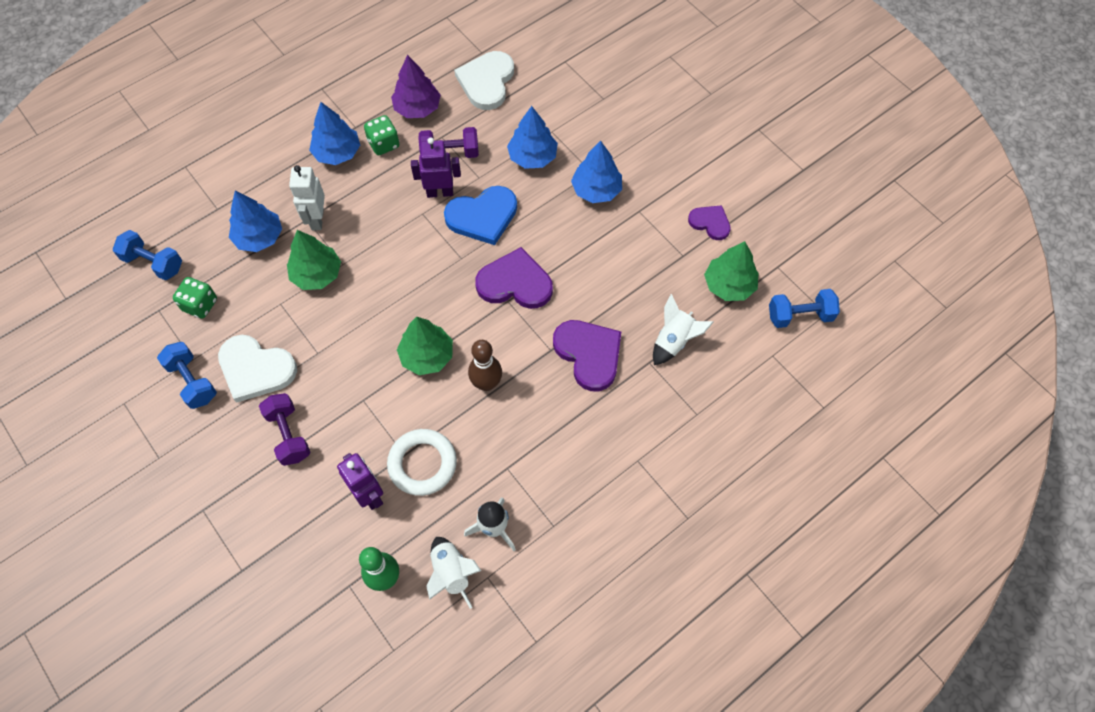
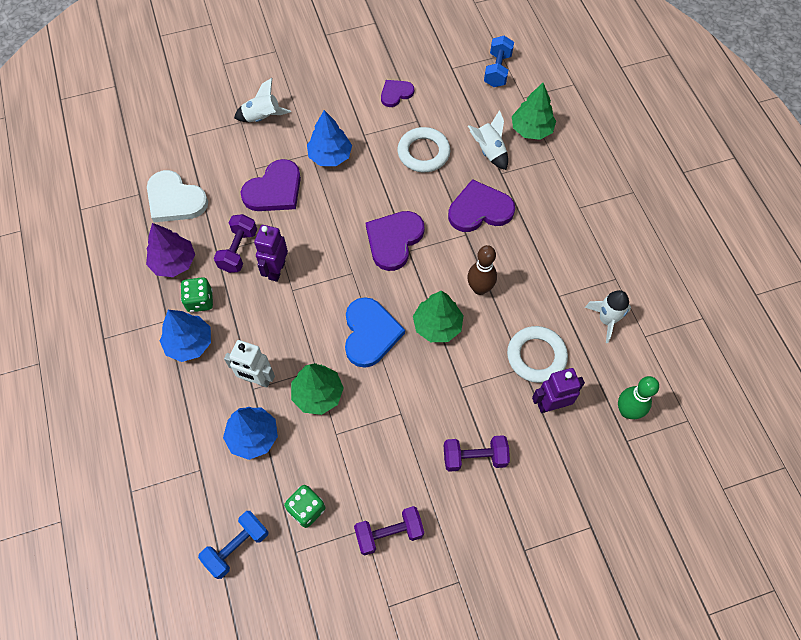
camera: 70 degrees left, 0 degrees up
(192, 381) = (389, 533): blue dumbbell -> purple dumbbell
(256, 369) = (397, 471): white heart -> none
(451, 573) = (635, 361): white rocket -> white rocket (262, 118)
(482, 216) = (317, 244): blue heart -> blue heart (370, 333)
(532, 157) = (274, 190): blue tree -> purple heart
(641, 275) = (423, 153): none -> white ring
(729, 285) = (455, 101): green tree -> green tree (531, 129)

